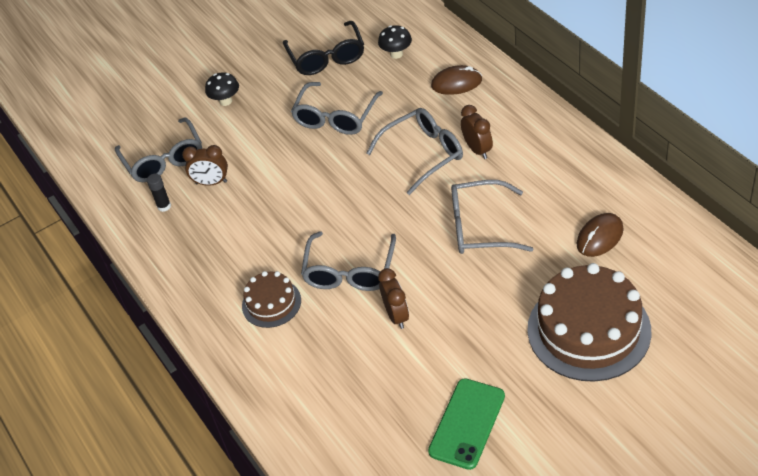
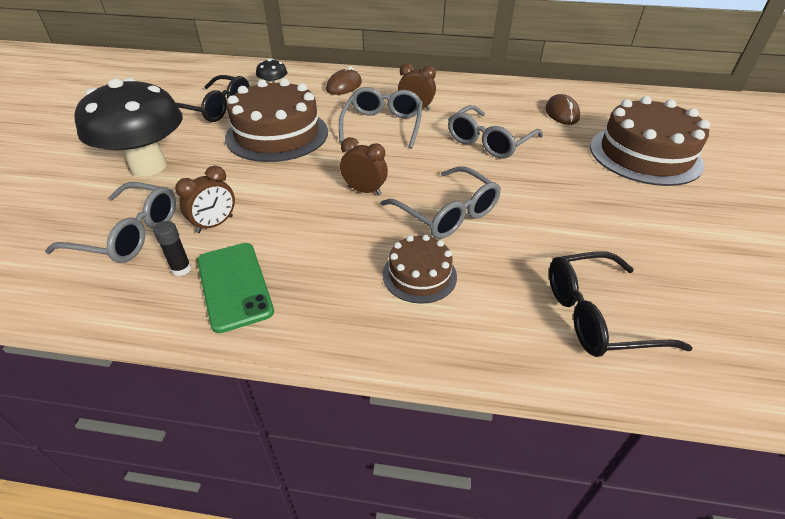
camera: 55 degrees left, 5 degrees down
(225, 101) = (148, 166): black mushroom -> black mushroom, size x2.34
(327, 405) = (599, 315): none -> black glasses
(336, 116) = (277, 134): grey glasses -> brown cake
(396, 315) = (530, 218): brown clock -> brown clock (364, 191)
(467, 423) = (697, 249): green phone -> green phone (234, 285)

